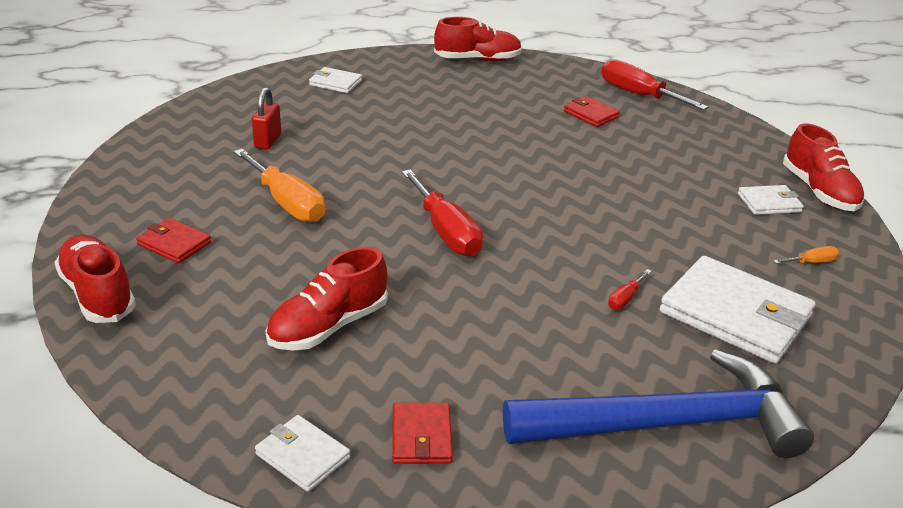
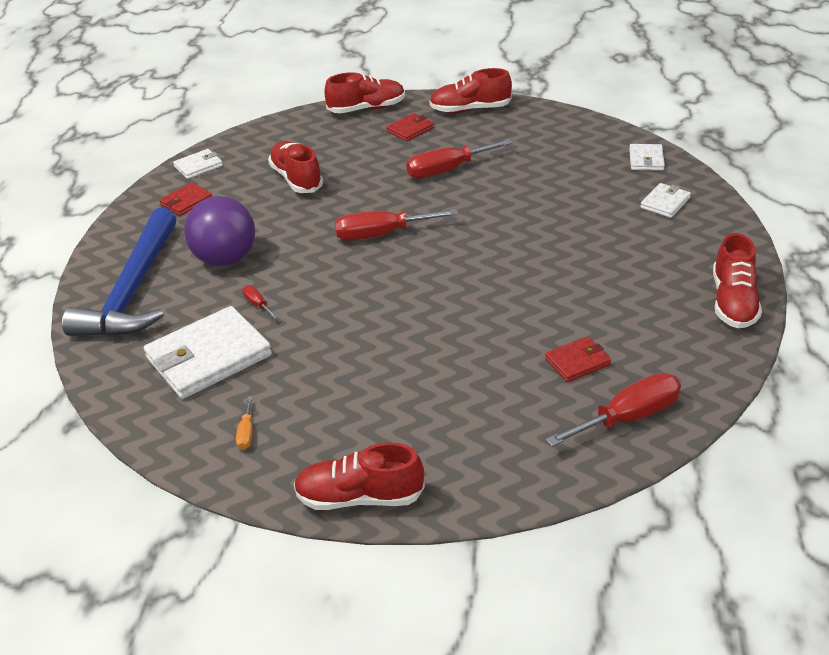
camera: 110 degrees right, 5 degrees up
(117, 201) = (470, 109): none -> red shoe
(268, 141) = (547, 165): red padlock -> none
(287, 203) = (447, 170): orange screwdriver -> red screwdriver
(421, 436) = (186, 201): red wallet -> red wallet turned 60 degrees counterclockwise
(552, 349) = (225, 259): none -> purple ball
(769, 203) = (352, 444): white wallet -> white wallet (646, 160)

